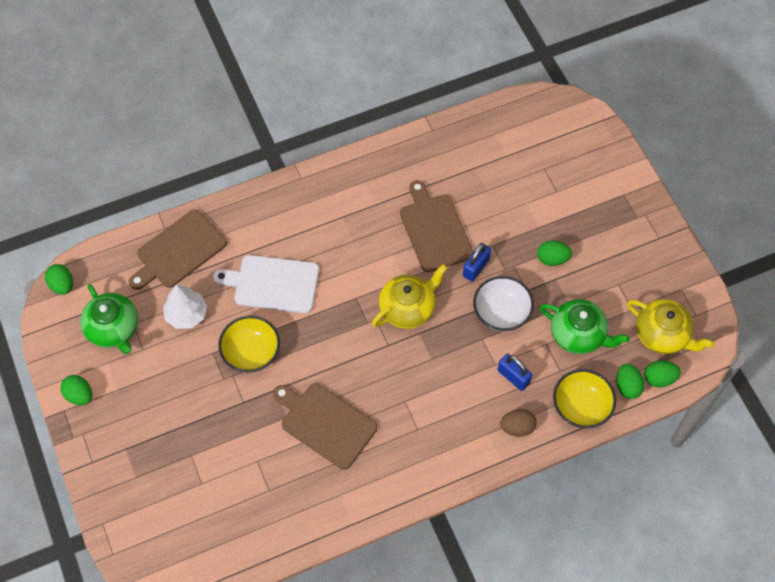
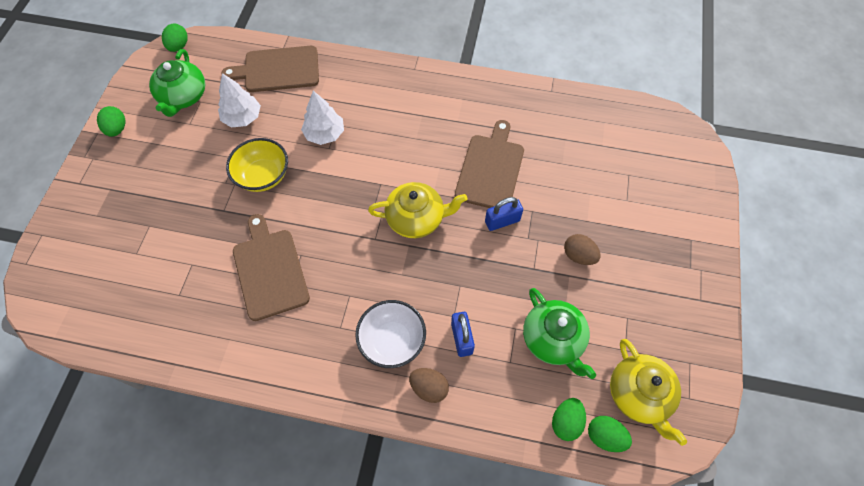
camera: 35 degrees right, 0 degrees up
(272, 284) = (325, 134): white cutting board -> white tree
(501, 313) = (495, 274): white bowl -> white bowl (392, 341)
(552, 259) = (578, 256): green egg -> brown egg
(581, 407) = (504, 410): yellow bowl -> none

